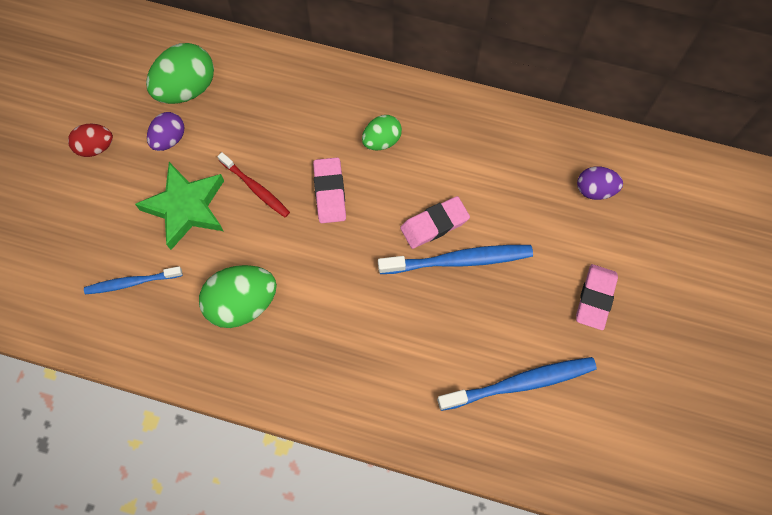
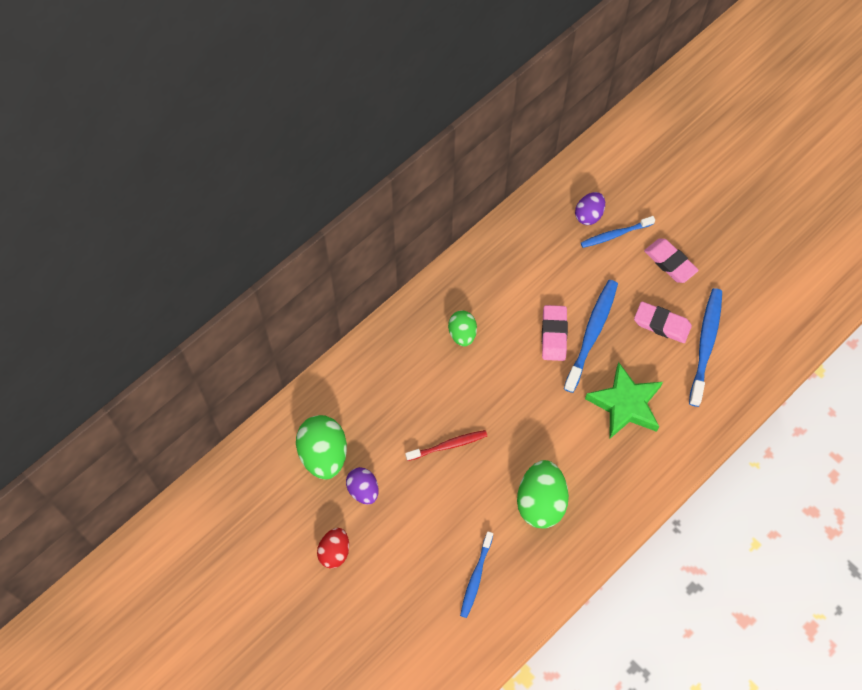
camera: 60 degrees left, 5 degrees down
(186, 208) = (434, 506): green star -> green star (625, 404)
(330, 192) = (484, 393): pink eraser -> pink eraser (662, 324)
(590, 227) = (615, 234): none -> blue toothbrush

